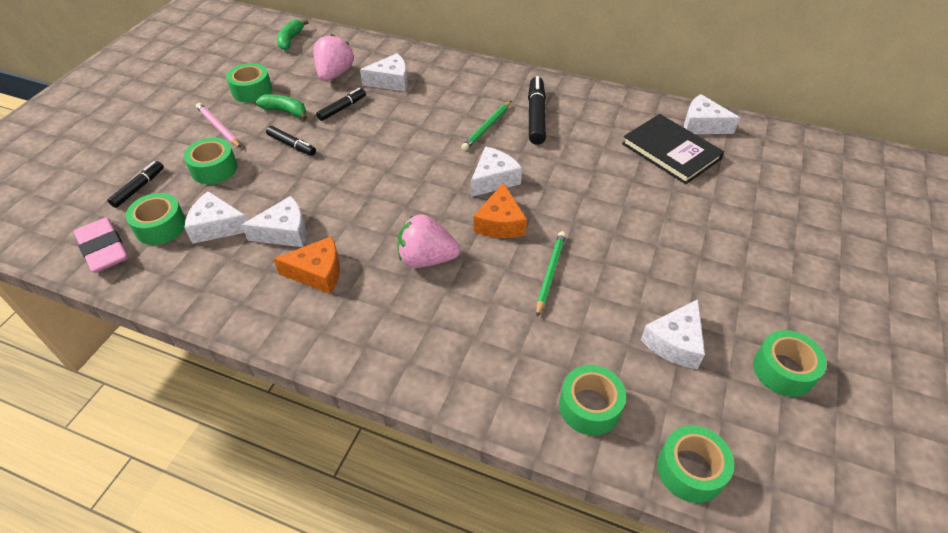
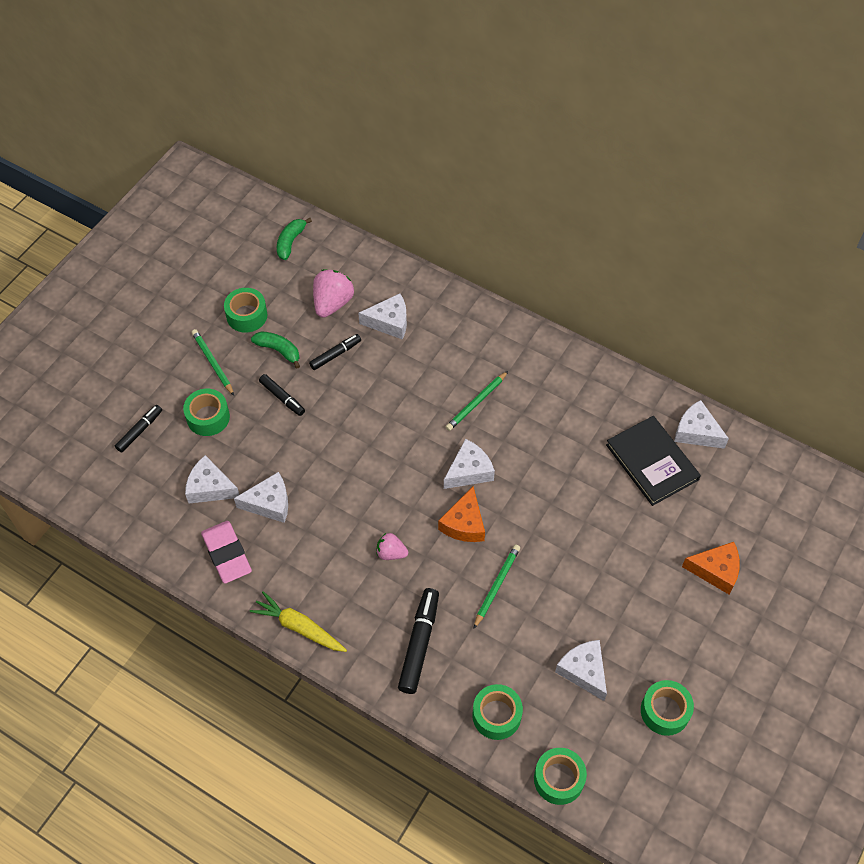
camera: 10 degrees right, 10 degrees up
(104, 249) = (113, 497): pink eraser -> pink eraser (227, 554)
(161, 226) = (161, 480): green tape -> none
(218, 127) = (213, 363): pink pencil -> green pencil
(318, 273) = (295, 552): orange cheese -> orange cheese (715, 570)
(330, 346) = (299, 627): none -> yellow carrot
(426, 259) = (391, 553): pink strawberry -> pink strawberry, size x0.59
(536, 116) = (529, 394): black marker -> black marker (419, 643)
(675, 342) = (583, 671): white cheese -> white cheese turned 105 degrees clockwise

